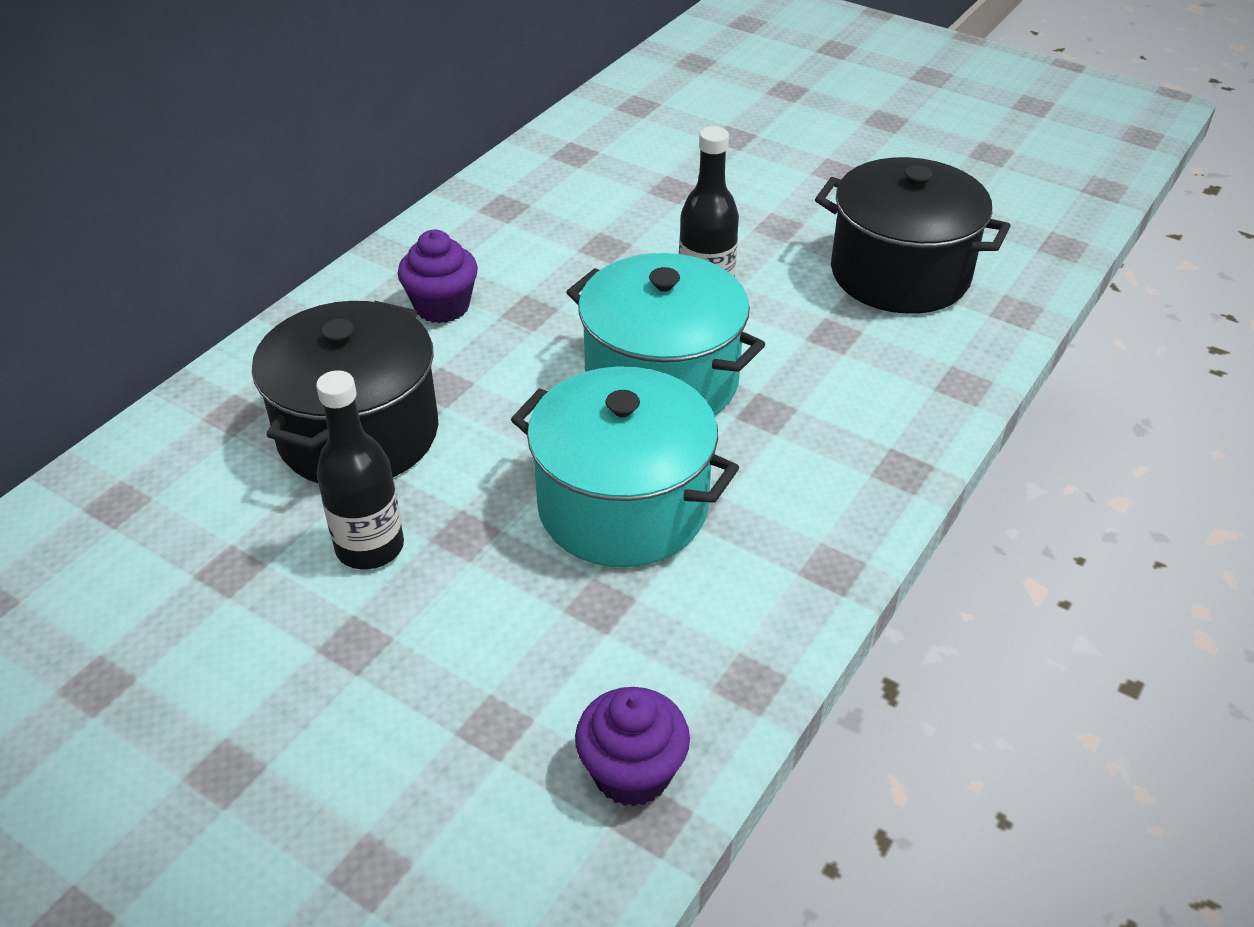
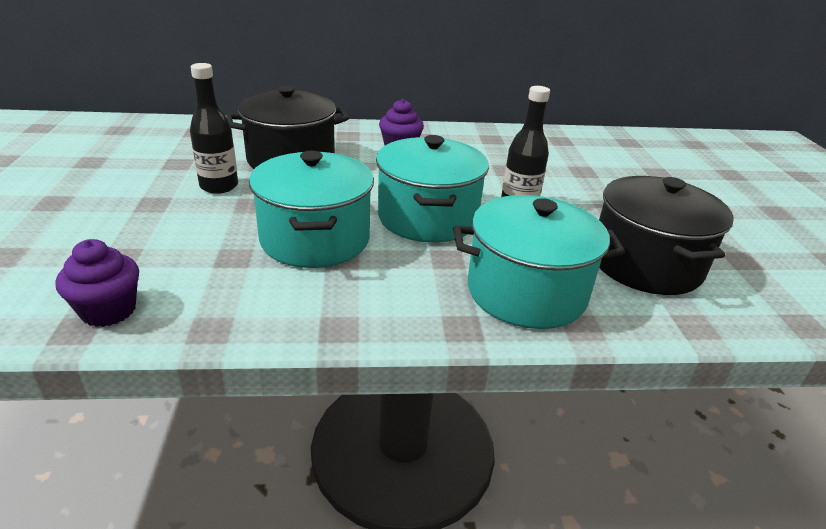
camera: 50 degrees right, 10 degrees down
(880, 388) = (526, 292): none -> turquoise pot

